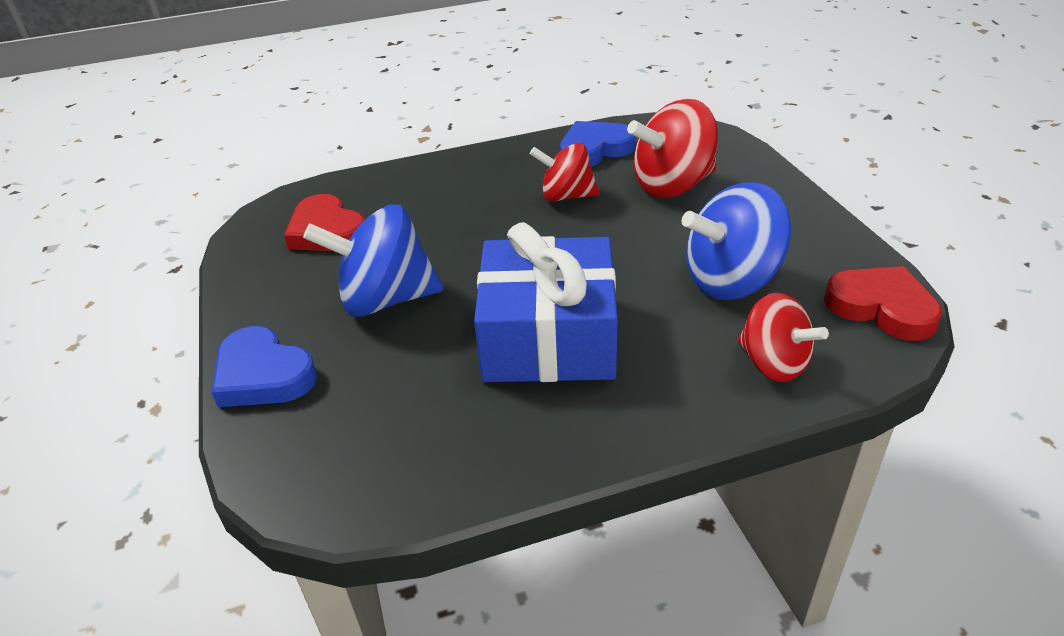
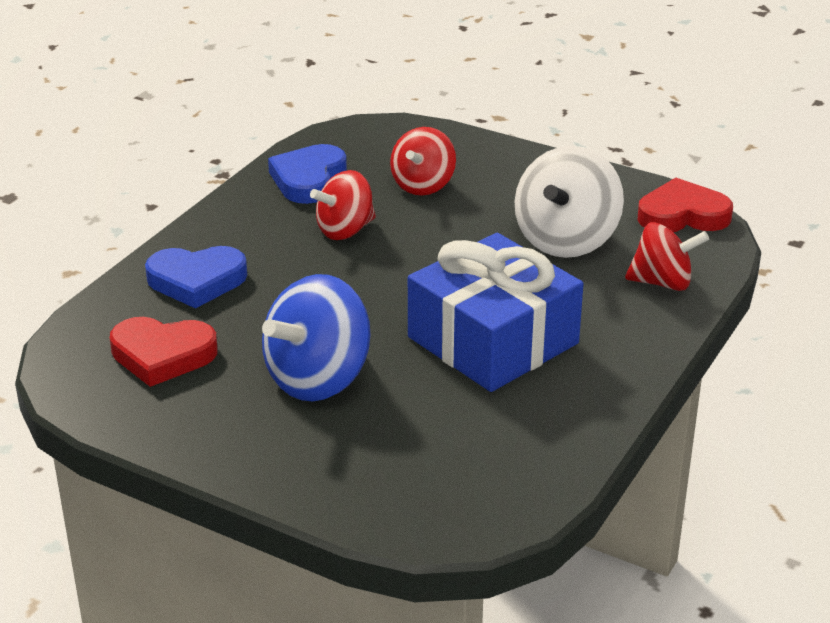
camera: 45 degrees left, 5 degrees down
(263, 375) = (307, 480): blue heart -> blue heart (196, 281)
(672, 186) = (423, 185): red spinning top -> red spinning top, size x0.66
(731, 281) = (566, 240): blue spinning top -> white spinning top

